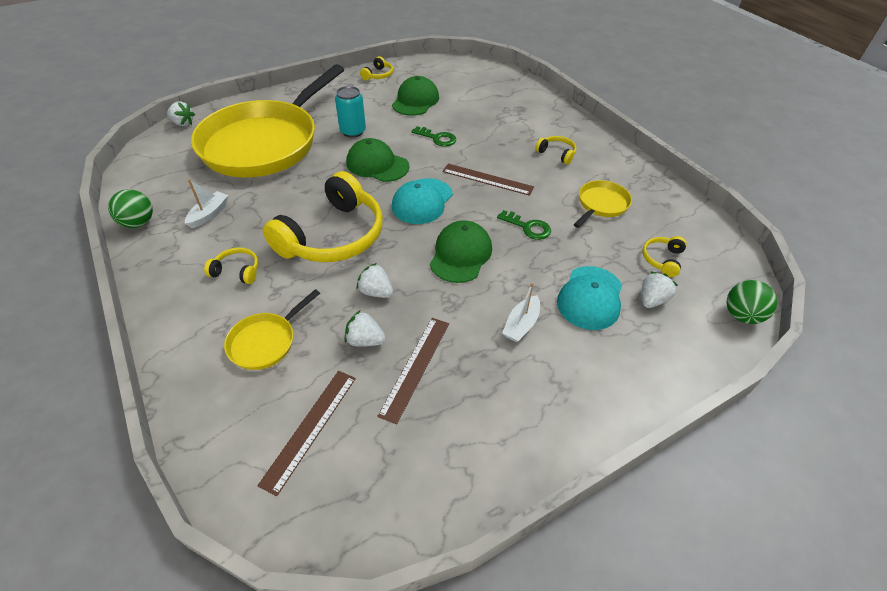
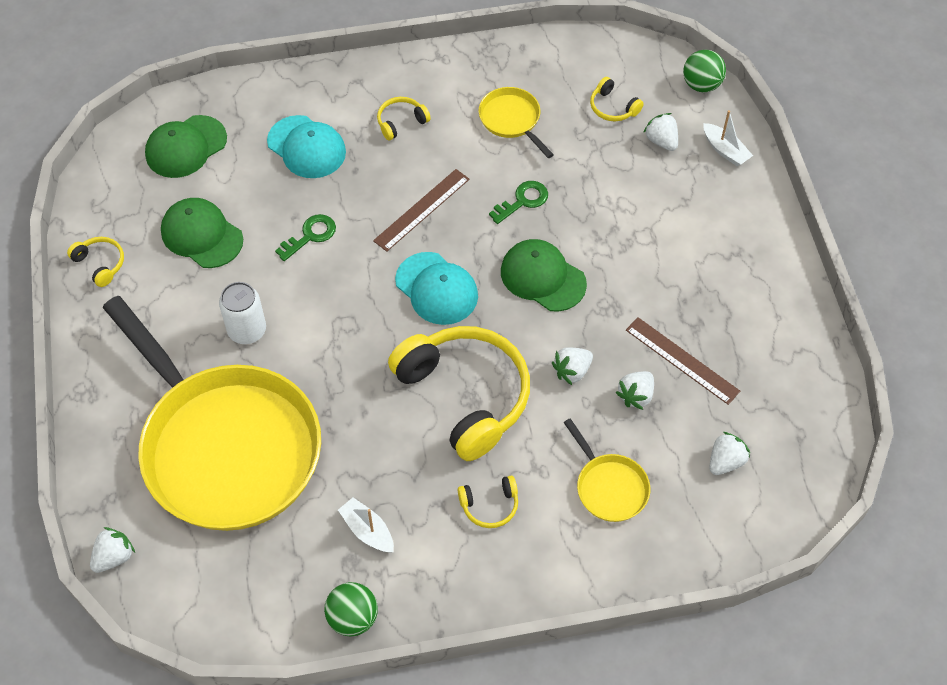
camera: 70 degrees left, 10 degrees up
(237, 271) = (490, 506): yellow headphones -> yellow headphones turned 135 degrees counterclockwise
(310, 428) = (725, 461): brown ruler -> white strawberry
(353, 131) = (247, 330): turquoise can -> white can
(377, 164) = (340, 318): green cap -> green cap (186, 147)
(521, 324) = (657, 257): white boat -> white boat (725, 150)
(590, 297) = (642, 188): turquoise cap -> turquoise cap (306, 147)

